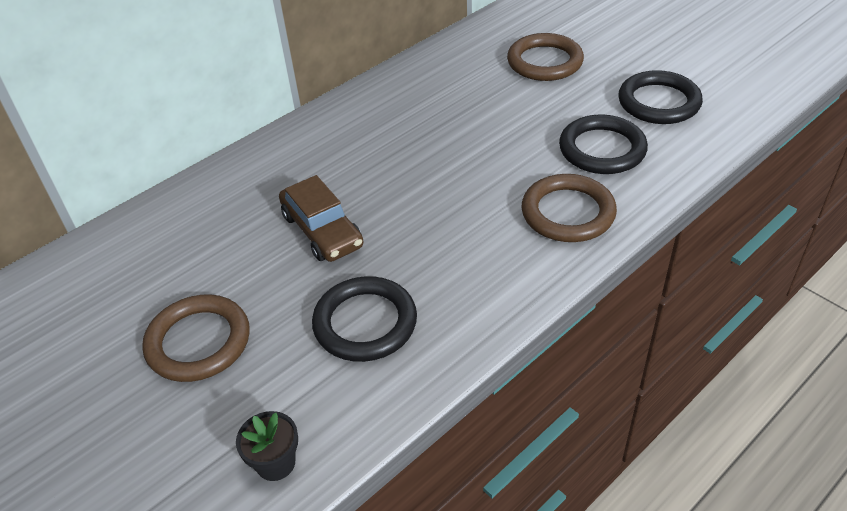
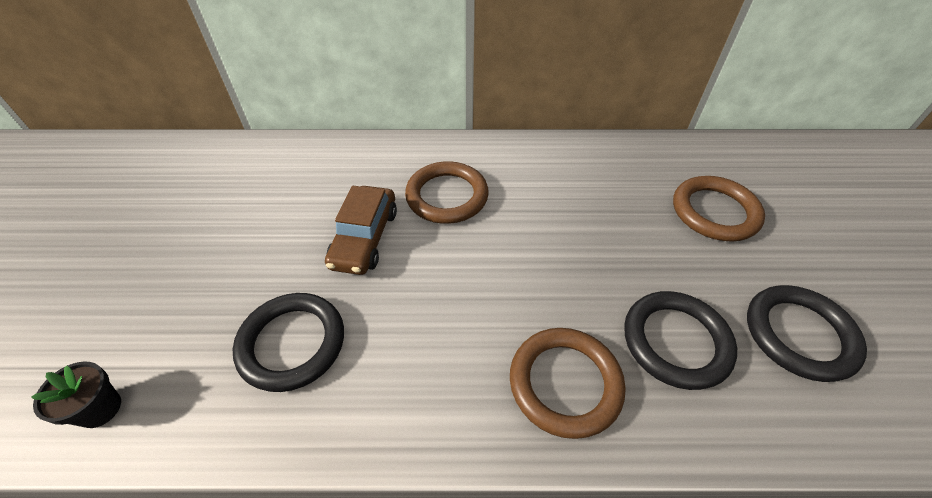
camera: 40 degrees right, 5 degrees up
(198, 342) = (195, 263): brown ring -> brown ring (447, 196)

